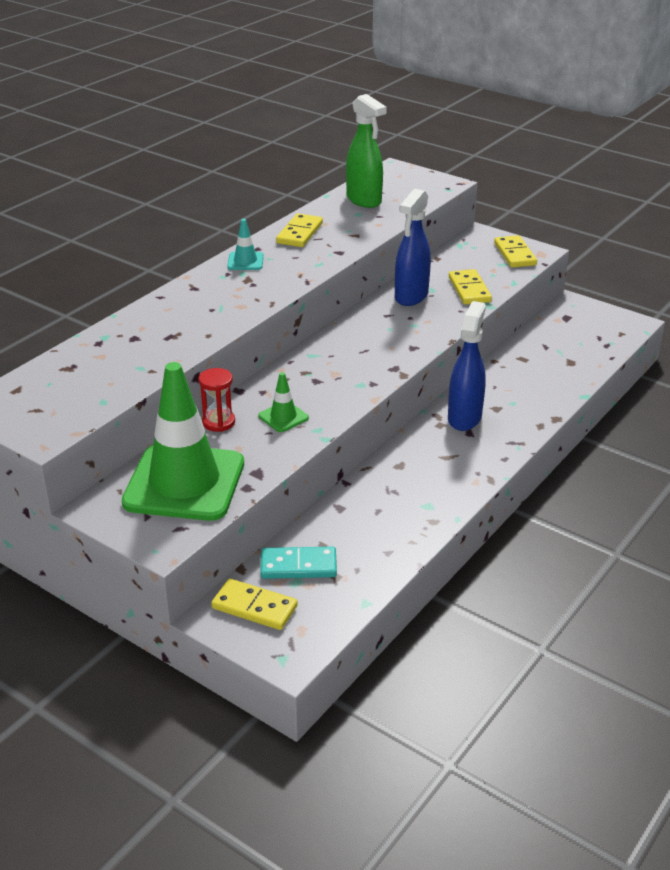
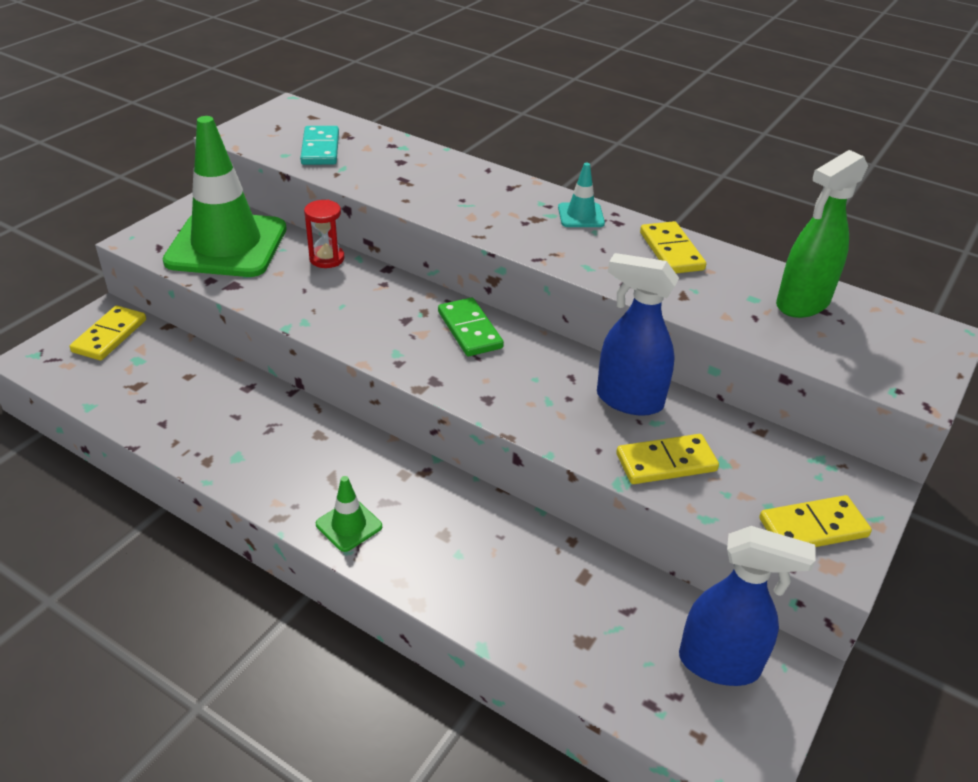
camera: 85 degrees right, 5 degrees up
(283, 417) = (331, 298): green traffic cone -> green traffic cone (349, 525)
(298, 566) = (160, 361): turquoise domino -> turquoise domino (320, 149)
(299, 233) = (671, 251): yellow domino -> yellow domino turned 60 degrees clockwise
(331, 352) = (469, 330): none -> green domino
(464, 418) = (419, 498): blue spray bottle -> blue spray bottle (720, 664)

